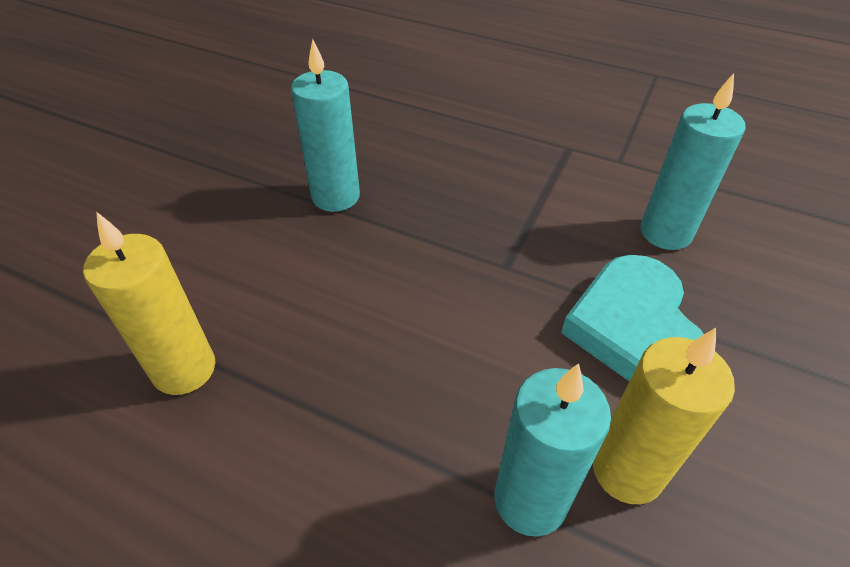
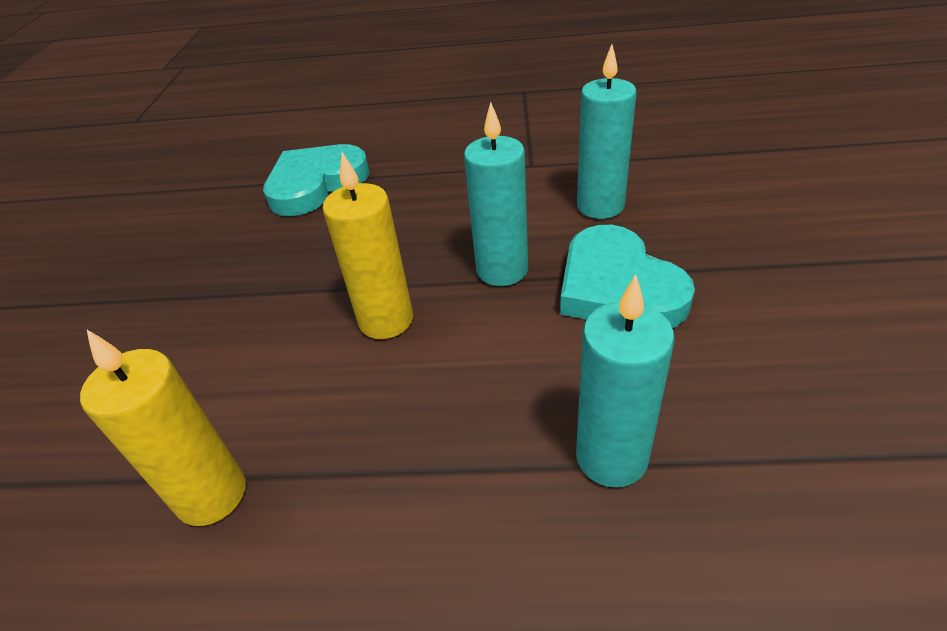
camera: 20 degrees left, 5 degrees down
(335, 196) = (288, 280): turquoise candle -> turquoise candle (502, 270)
(405, 108) = (315, 184): none -> turquoise heart
(627, 471) = (675, 397): yellow candle -> yellow candle (386, 320)

